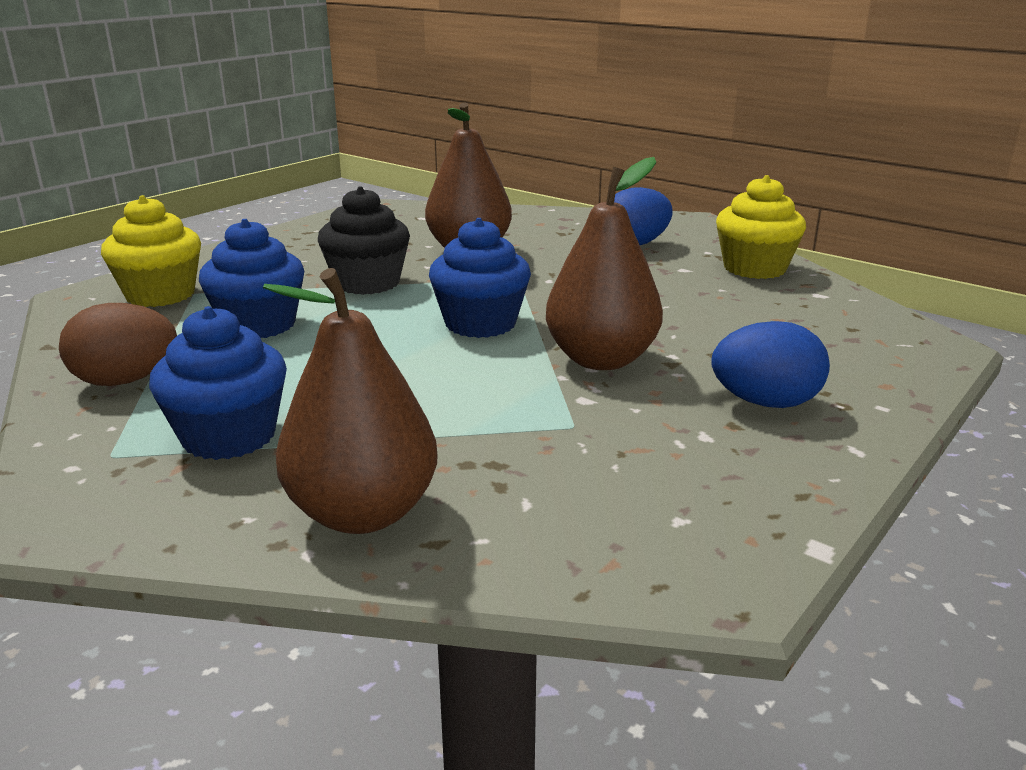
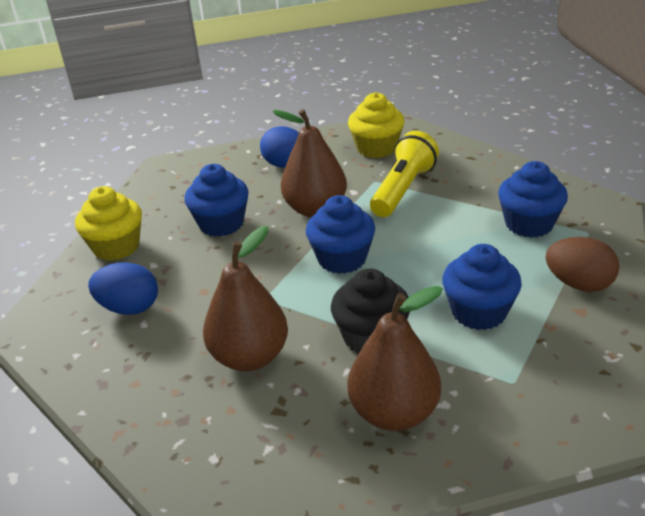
camera: 140 degrees left, 10 degrees up
(160, 294) = (543, 390): yellow cupcake -> yellow cupcake (376, 148)
(362, 513) = (489, 173): brown pear -> brown pear (394, 413)
(504, 426) = (403, 189): none -> yellow flashlight
(691, 312) = (221, 224): none -> blue cupcake

